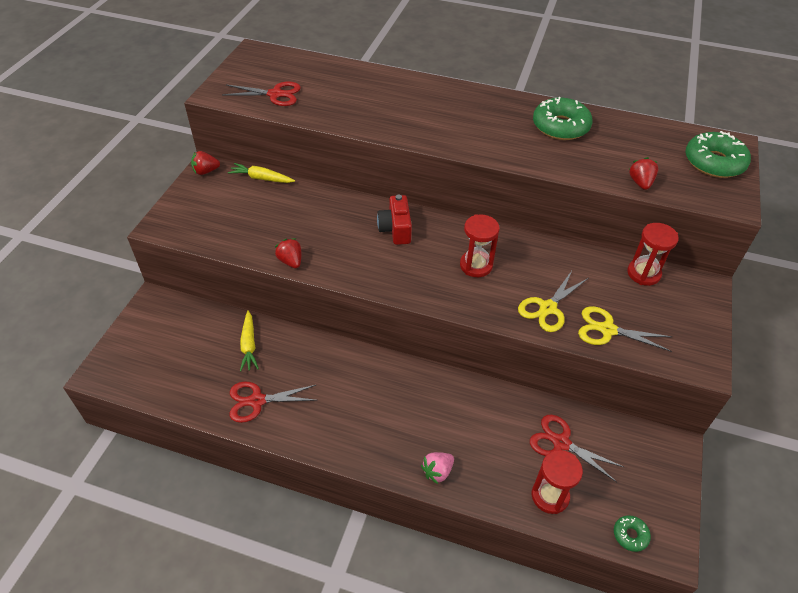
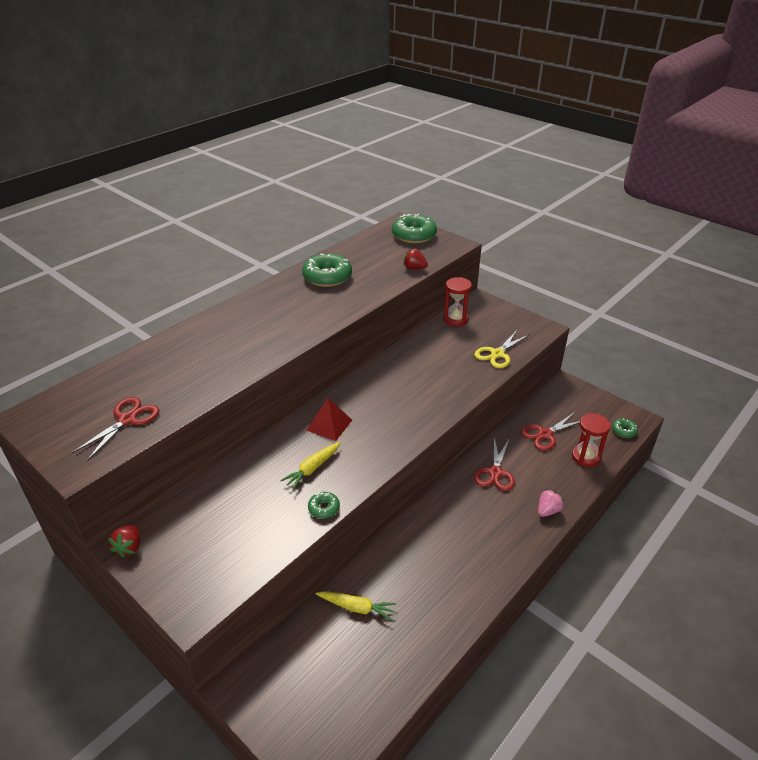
camera: 65 degrees left, 10 degrees down
(257, 401) = (429, 618): red scissors -> red scissors (495, 472)
(261, 178) = (183, 500): yellow carrot -> yellow carrot (312, 469)
(291, 261) = (324, 508): red strawberry -> green donut
(395, 229) = (329, 425): red camera -> red pyramid
(437, 471) = (547, 510): pink strawberry -> pink strawberry turned 120 degrees counterclockwise
(476, 265) = (401, 393): red hourglass -> none
(548, 308) = (464, 373): yellow scissors -> none

